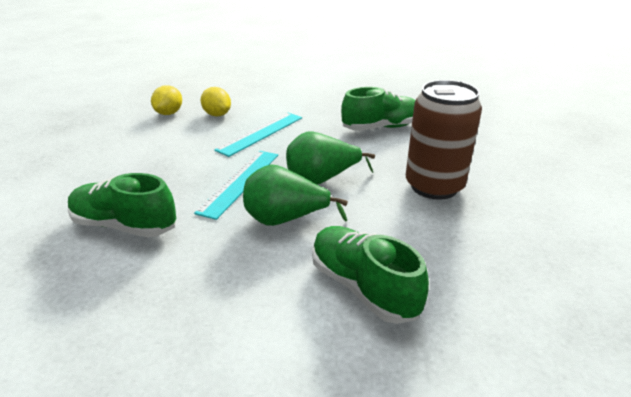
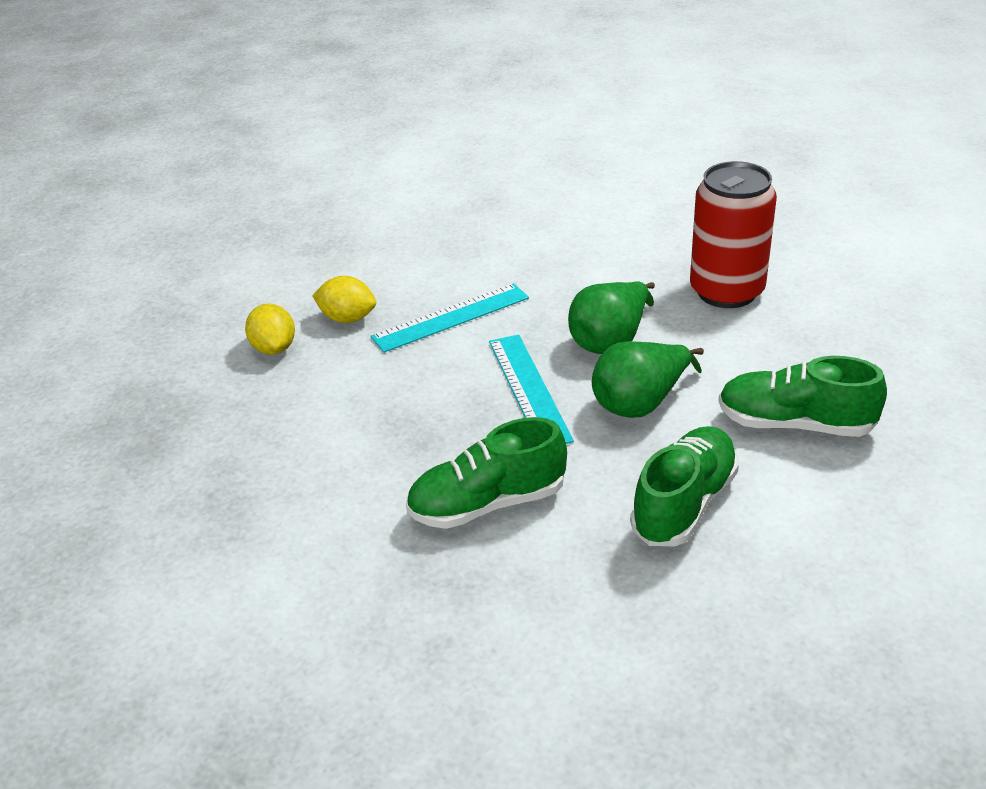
camera: 35 degrees left, 5 degrees up
(261, 133) = (451, 317): turquoise ruler -> turquoise ruler turned 60 degrees clockwise
(381, 127) = (579, 242): green shoe -> green shoe (684, 503)
(434, 186) = (726, 291): brown can -> red can

